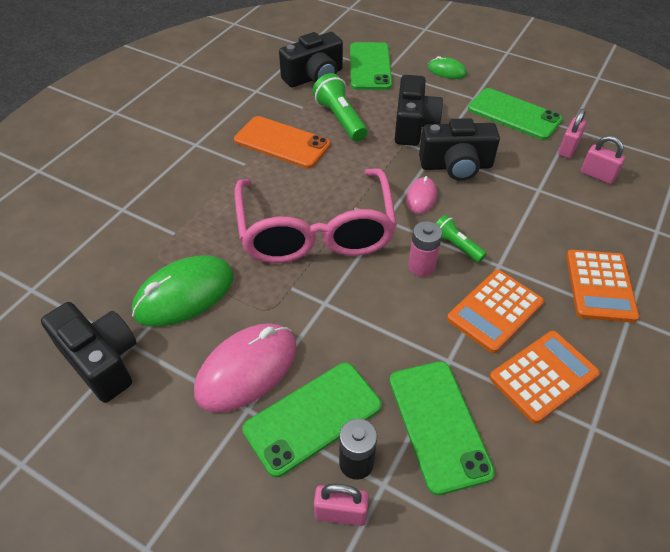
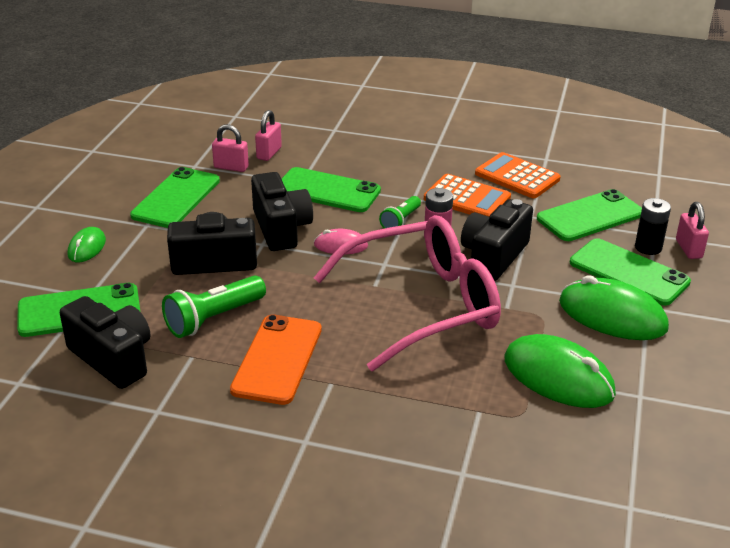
camera: 105 degrees left, 15 degrees down
(102, 360) = (671, 410): black camera -> black camera (493, 256)
(247, 369) = (612, 315): pink mouse -> green mouse
(520, 204) = (327, 190): none -> green phone
(600, 286) = (412, 154): orange calculator -> none

